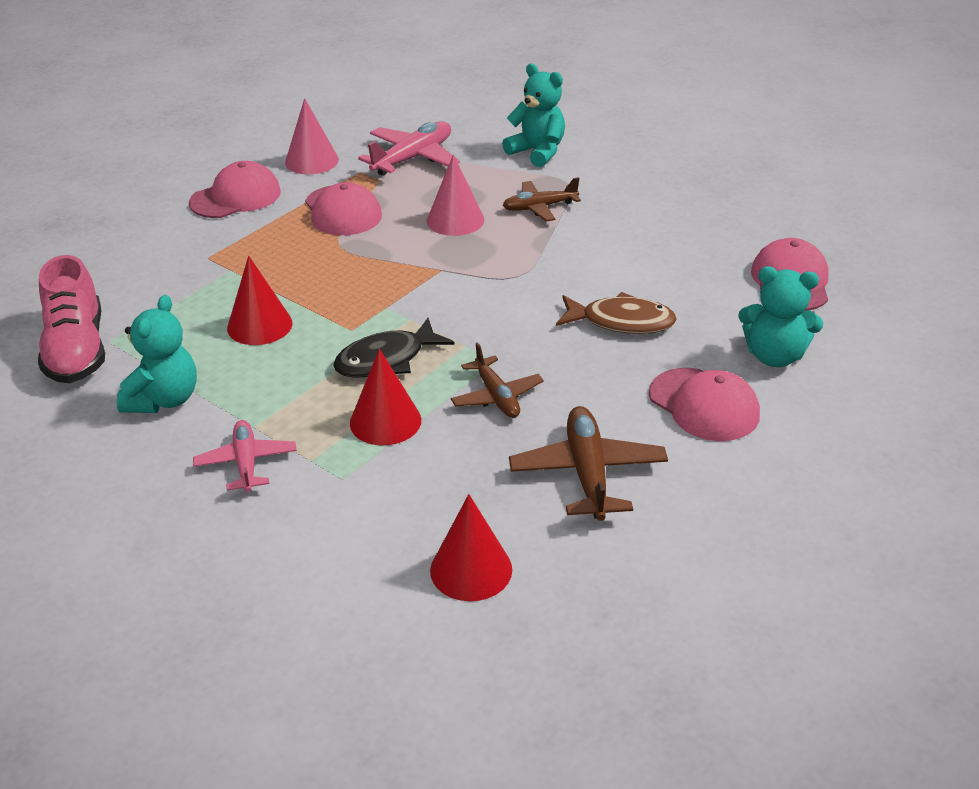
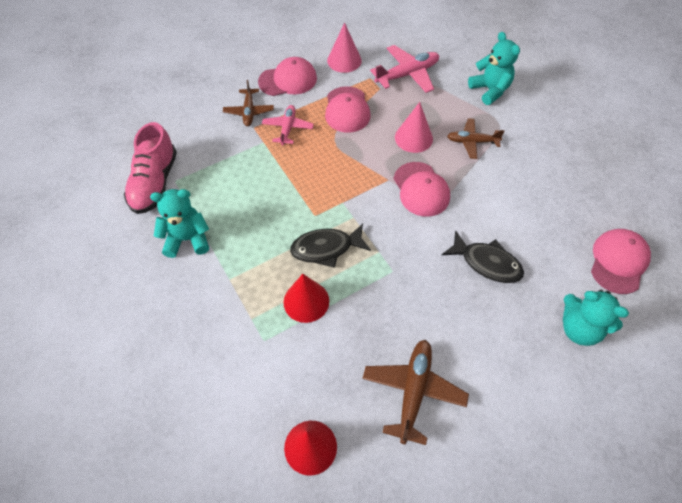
camera: 20 degrees right, 20 degrees up
(164, 400) = (187, 239): turquoise teddy bear -> turquoise teddy bear turned 135 degrees counterclockwise
(246, 463) = (214, 308): pink plane -> pink plane (287, 128)
(259, 325) = (262, 194): red cone -> none
(497, 396) = (381, 303): brown plane -> brown plane (249, 111)
(621, 322) = (486, 263): brown fish -> black fish
(704, 405) = (513, 357): pink cap -> pink cap (421, 189)

